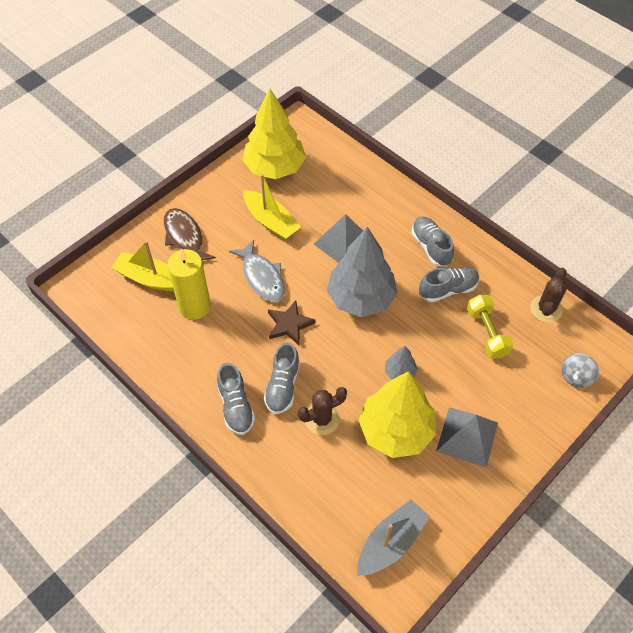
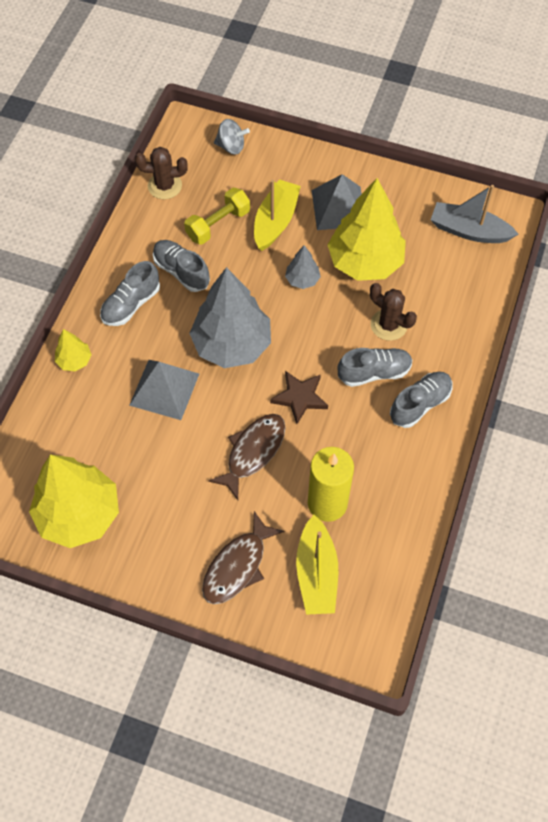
camera: 115 degrees left, 5 degrees up
(262, 277) = (253, 452): grey fish -> brown fish
(271, 221) = (168, 479): yellow boat -> yellow boat (275, 221)
(396, 199) = (74, 361): none -> yellow tree

